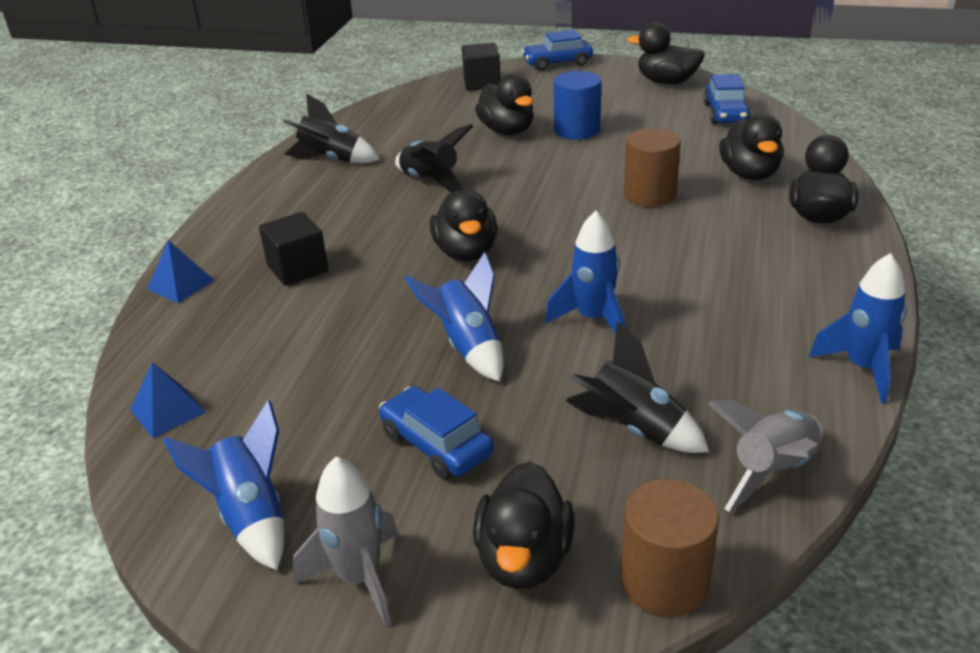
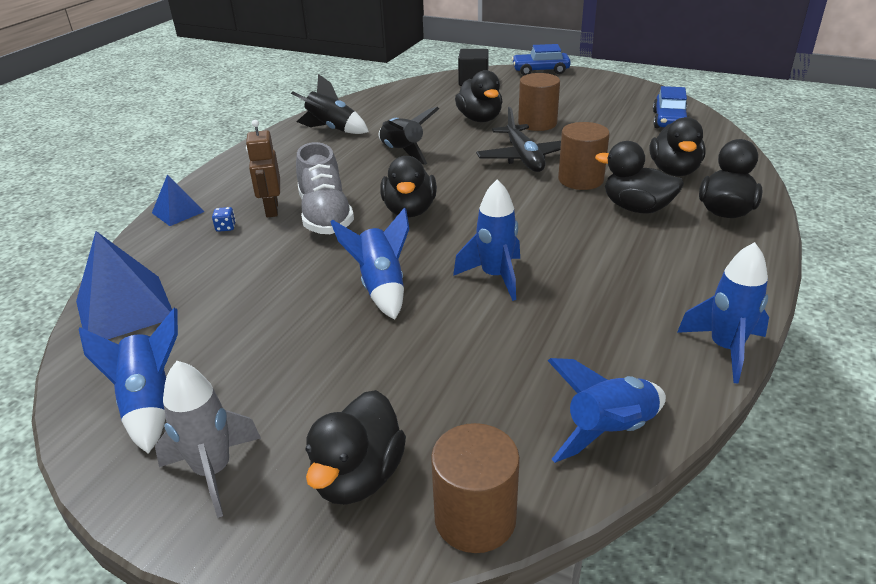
camera: 10 degrees right, 0 degrees up
(167, 411) = (124, 309): blue pyramid -> blue pyramid, size x1.78
(250, 297) = (226, 227): none -> blue dice
(298, 268) = (271, 209): black cube -> brown robot
(367, 269) = (325, 215): none -> grey shoe
(436, 444) = (323, 365): blue car -> none
(575, 174) = (523, 157): none -> black plane
(577, 130) = (537, 123): blue cylinder -> brown cylinder
(633, 429) = (496, 375): black rocket -> none
(666, 82) = (626, 92): black duck -> black duck (636, 208)
(772, 471) = (609, 431): grey rocket -> blue rocket

